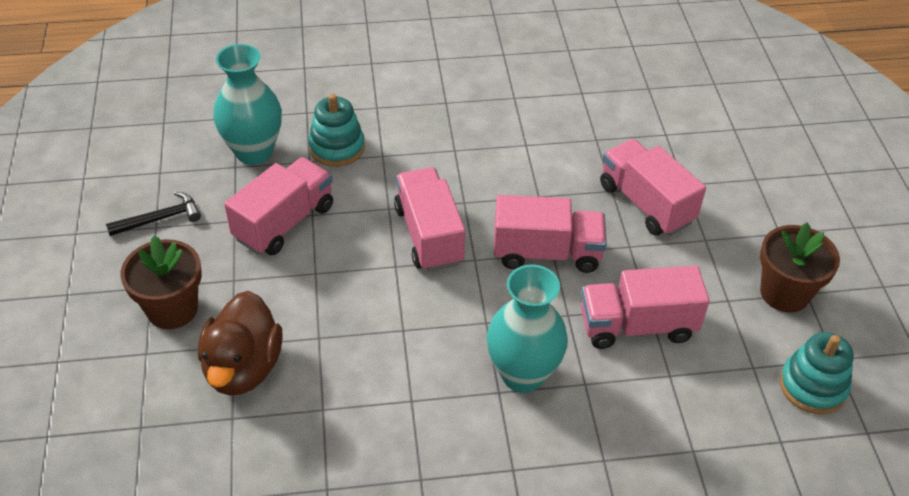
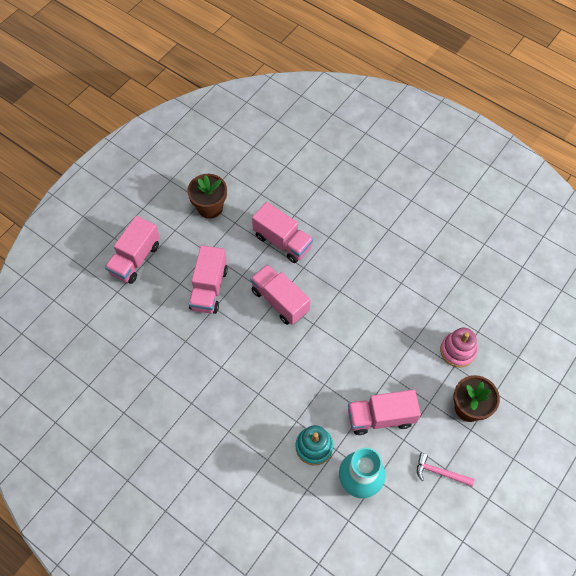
camera: 135 degrees left, 15 degrees up
(160, 219) = (440, 472): black hammer -> pink hammer
(243, 368) = (457, 351): brown duck -> pink stacking toy
(429, 235) = (320, 352): pink truck -> pink truck (135, 259)
(523, 374) = (348, 258): turquoise vase -> none
(812, 386) = (249, 172): turquoise stacking toy -> none

